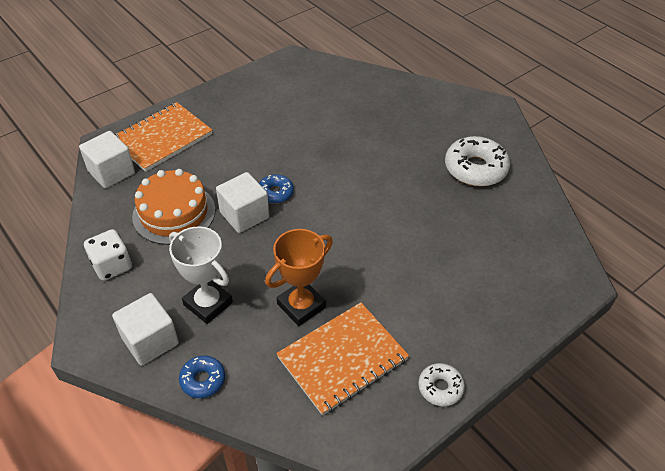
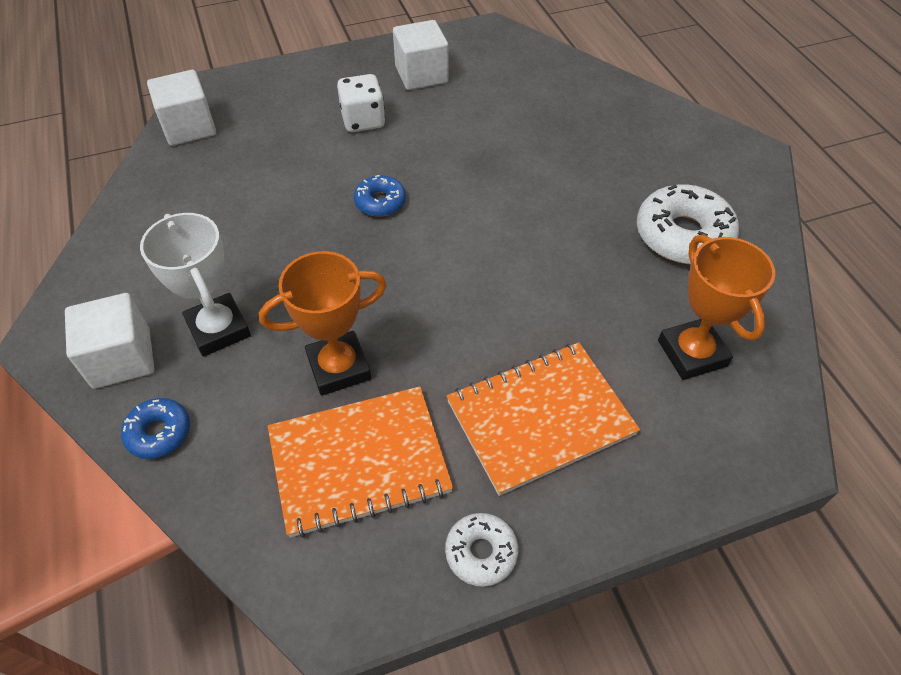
camera: 20 degrees right, 5 degrees up
(112, 266) = (128, 246): white dice -> white dice (363, 120)
(162, 138) = (271, 98): orange notebook -> orange notebook (540, 418)
(174, 213) = (237, 197): orange cake -> none
(244, 215) = (325, 222): white cube -> white cube (421, 75)
(510, 239) = (692, 353): none -> orange trophy

